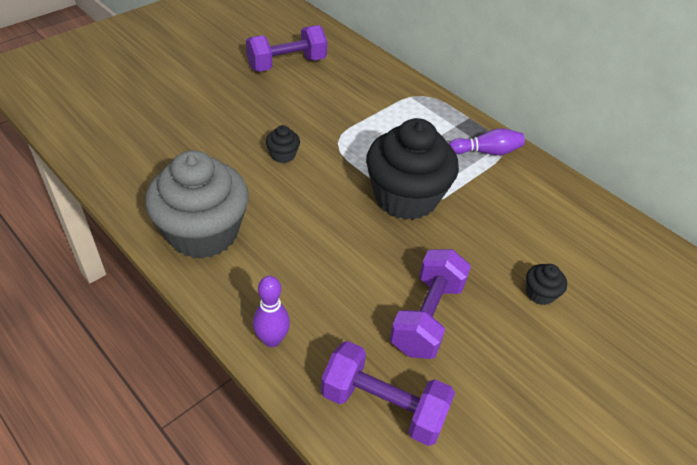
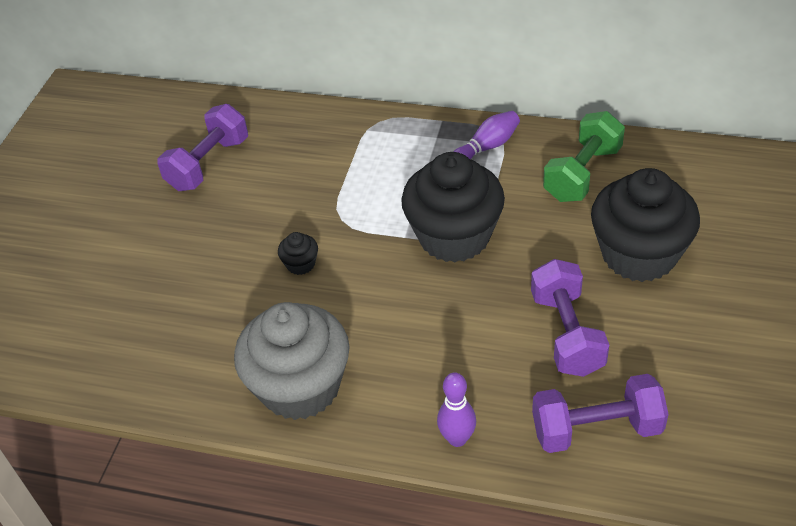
camera: 25 degrees left, 0 degrees up
(540, 293) = (639, 254): black cupcake -> black cupcake, size x2.49
(545, 209) = (582, 174): none -> green dumbbell

